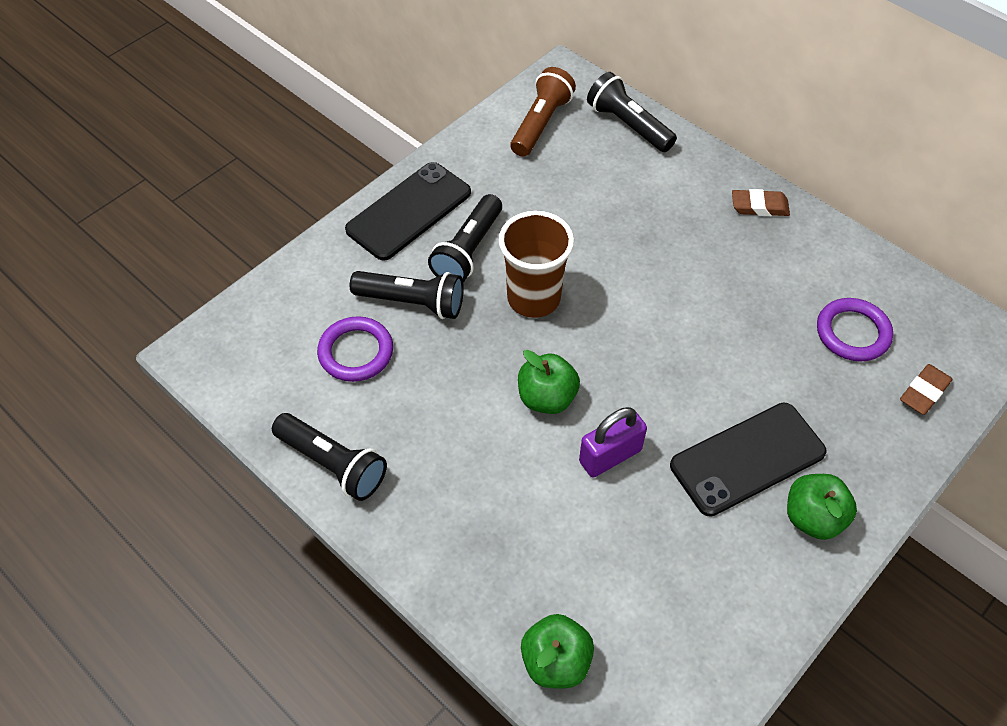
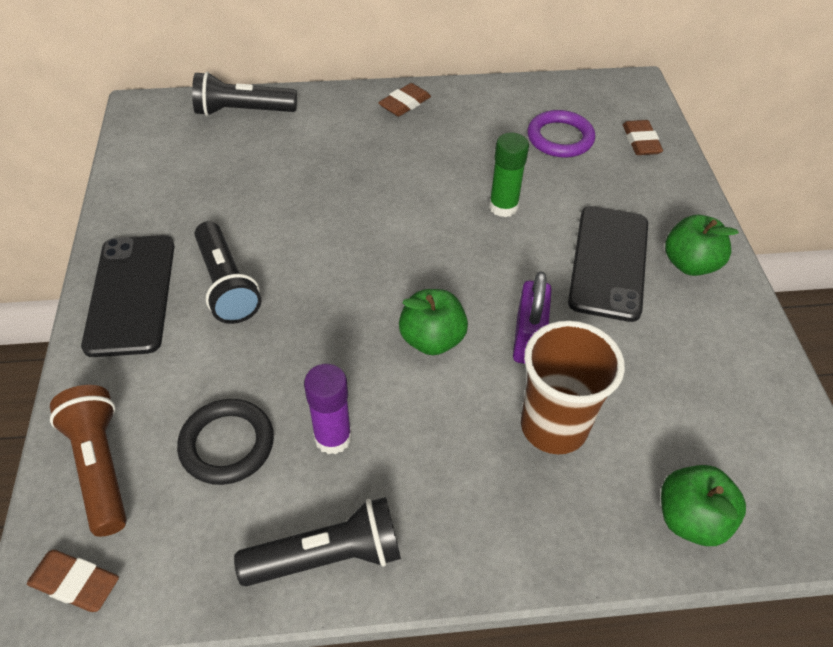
camera: 50 degrees left, 5 degrees down
(211, 357) = (75, 583): none -> brown eraser
(356, 352) = (227, 444): purple ring -> black ring
(413, 302) = (229, 361): black flashlight -> none
(413, 402) = (333, 438): none -> purple glue stick
(533, 298) = (327, 278): brown cup -> brown cup (553, 427)
(541, 123) = (169, 152): brown flashlight -> brown flashlight (100, 466)
(724, 350) = (503, 207): none -> green glue stick

